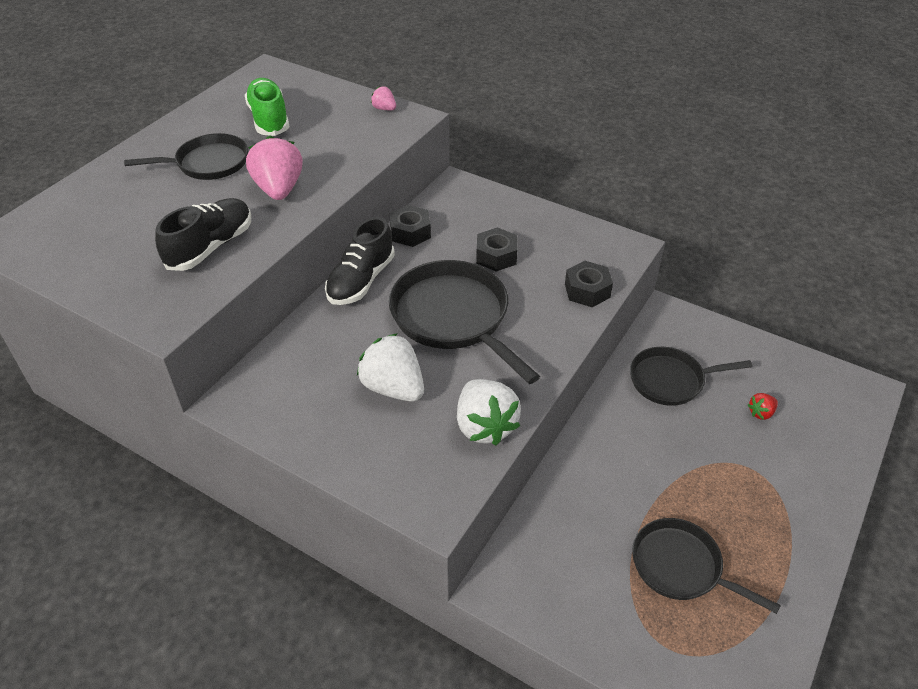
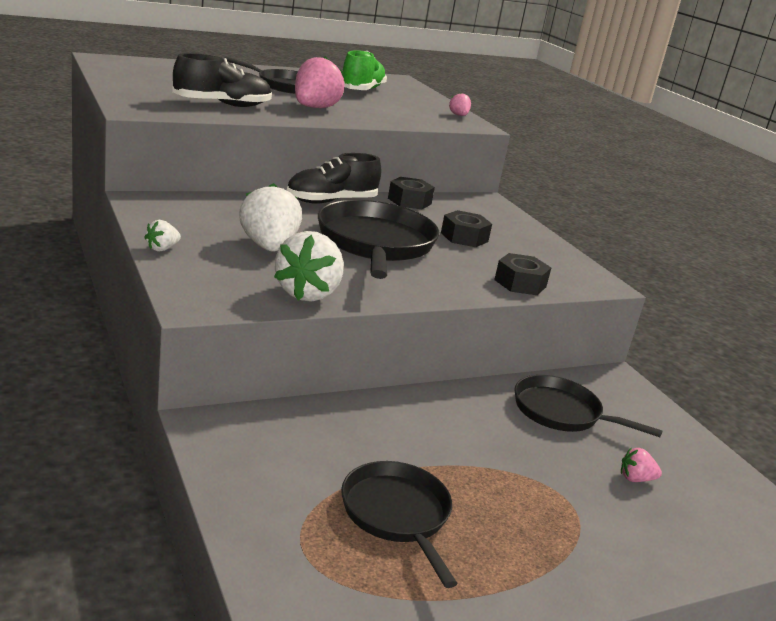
camera: 30 degrees right, 20 degrees down
(329, 458) = (162, 249): none -> white strawberry
(761, 413) = (635, 479): red strawberry -> pink strawberry

